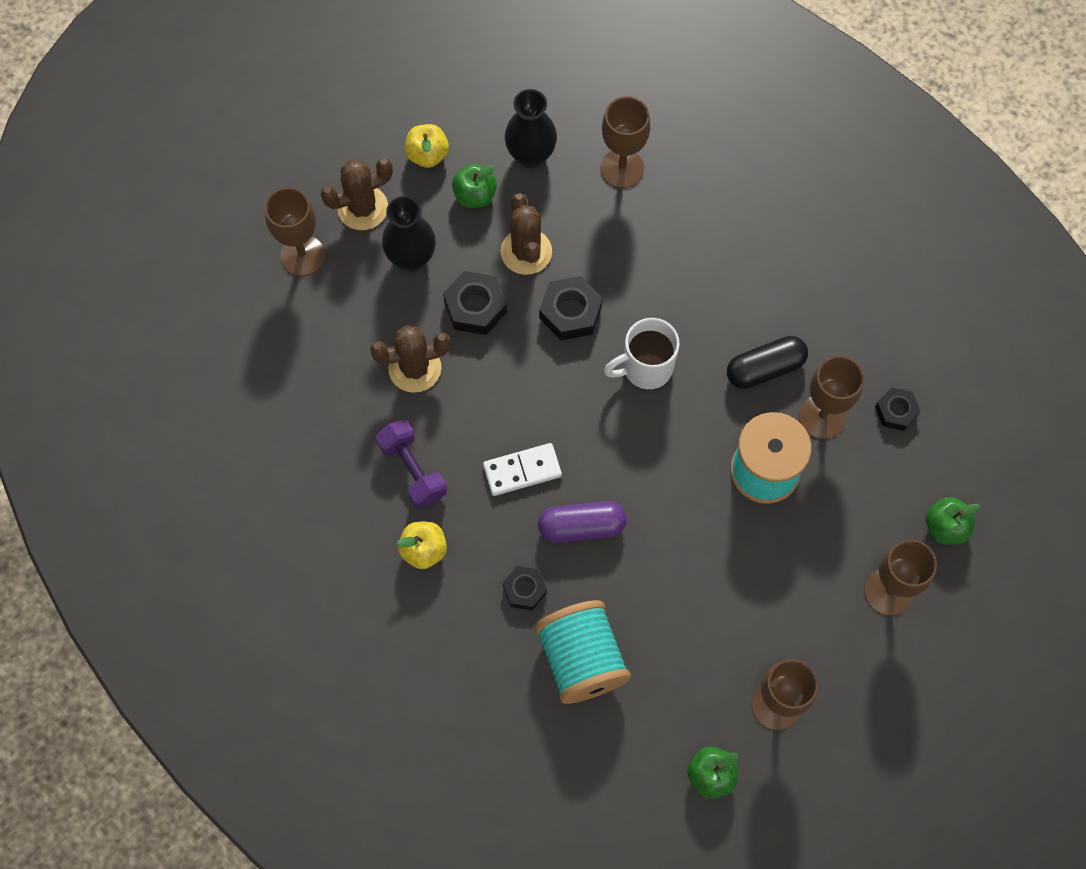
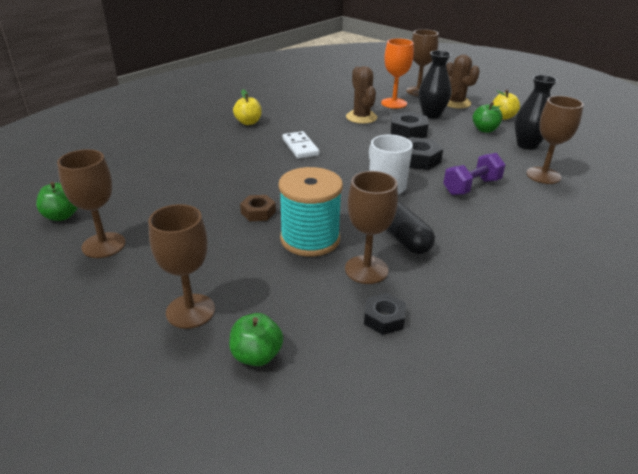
camera: 85 degrees right, 35 degrees down
(356, 307) = (394, 103): none -> orange goblet
(413, 470) = (297, 118): purple dumbbell -> purple dumbbell (471, 187)
(525, 590) = (219, 149): black nut -> none
(526, 252) = (455, 145): brown cactus -> none
(581, 527) = (261, 166): purple capsule -> none
(581, 659) = (168, 167): turquoise spool -> none
(706, 529) = (258, 212): none -> brown nut

